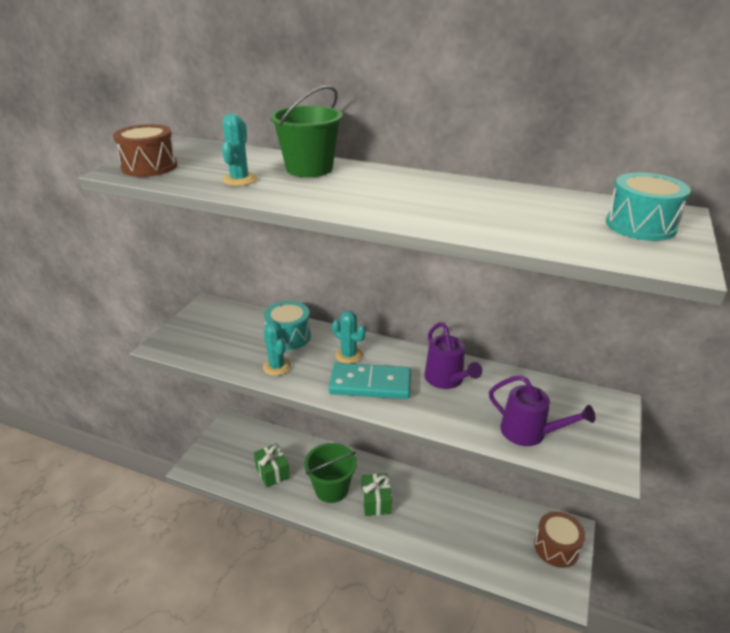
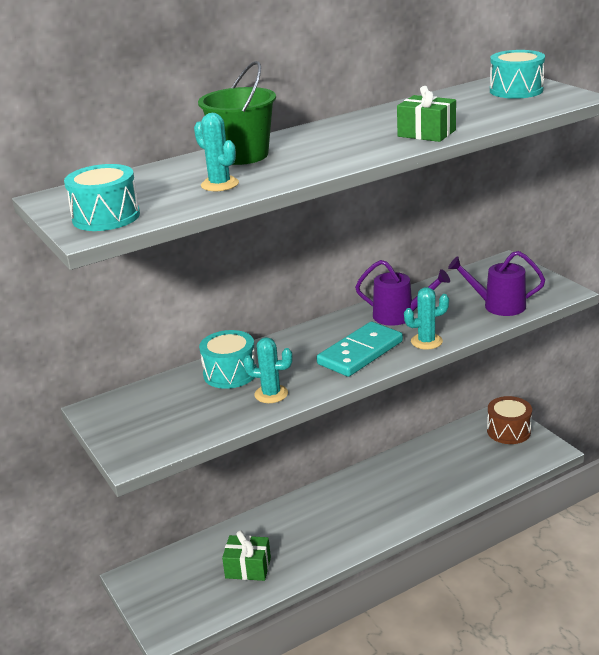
camera: 50 degrees left, 5 degrees down
(149, 167) = (106, 217): brown drum -> turquoise drum
(331, 488) = (317, 533): green bucket -> none
(349, 355) = (305, 350): turquoise cactus -> turquoise cactus (426, 341)
(376, 501) = (363, 509): green gift -> green gift (426, 133)
(529, 432) = (498, 306): purple watering can -> purple watering can turned 150 degrees counterclockwise

